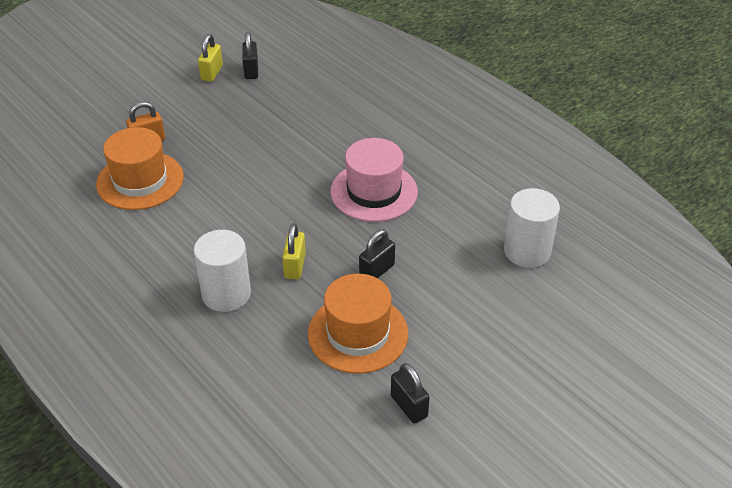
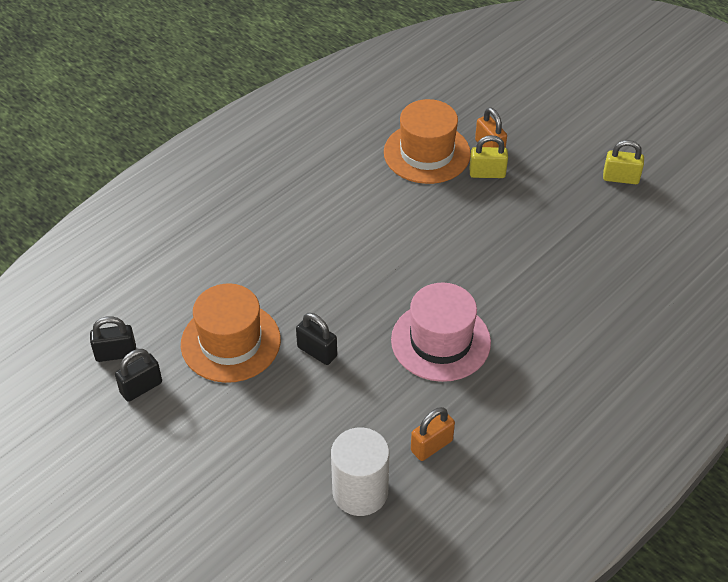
camera: 85 degrees right, 5 degrees up
(226, 294) = (278, 238): white cylinder -> none
(251, 71) = (635, 211): black padlock -> black padlock (116, 353)
(295, 266) = (318, 284): yellow padlock -> yellow padlock (487, 173)
(481, 206) = (431, 445): none -> orange padlock

